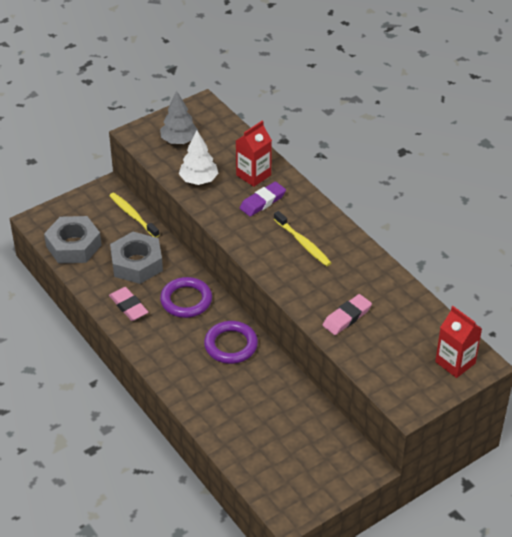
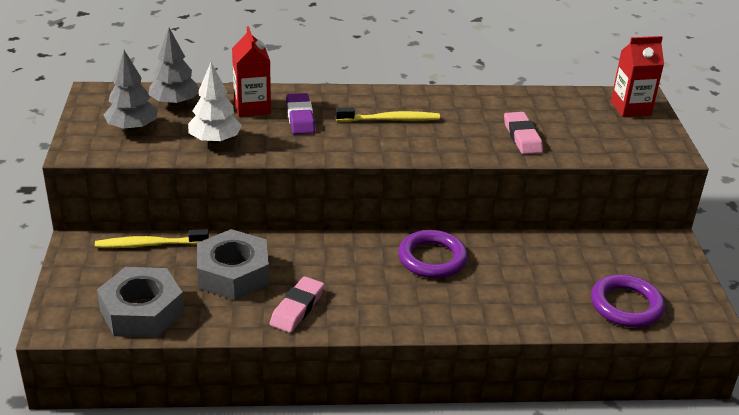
camera: 60 degrees left, 10 degrees down
(128, 306) = (297, 308): pink eraser -> pink eraser turned 60 degrees counterclockwise
(186, 300) = (332, 262): purple ring -> purple ring (626, 305)
(224, 141) = (175, 103): none -> grey tree

